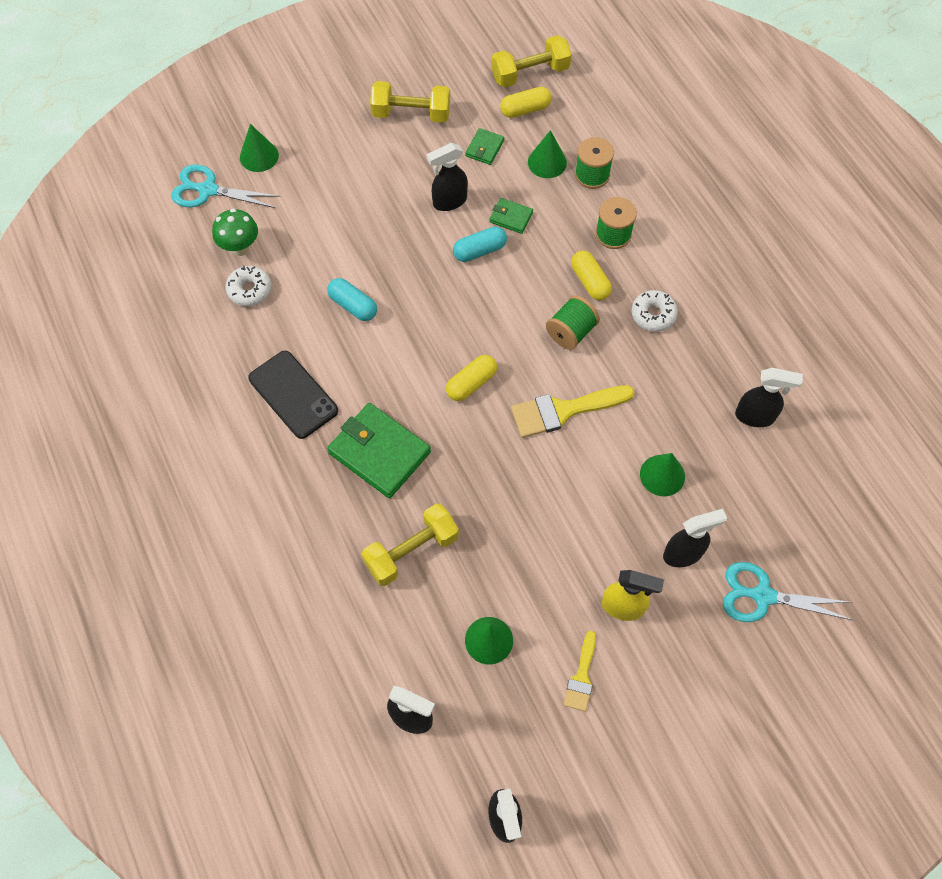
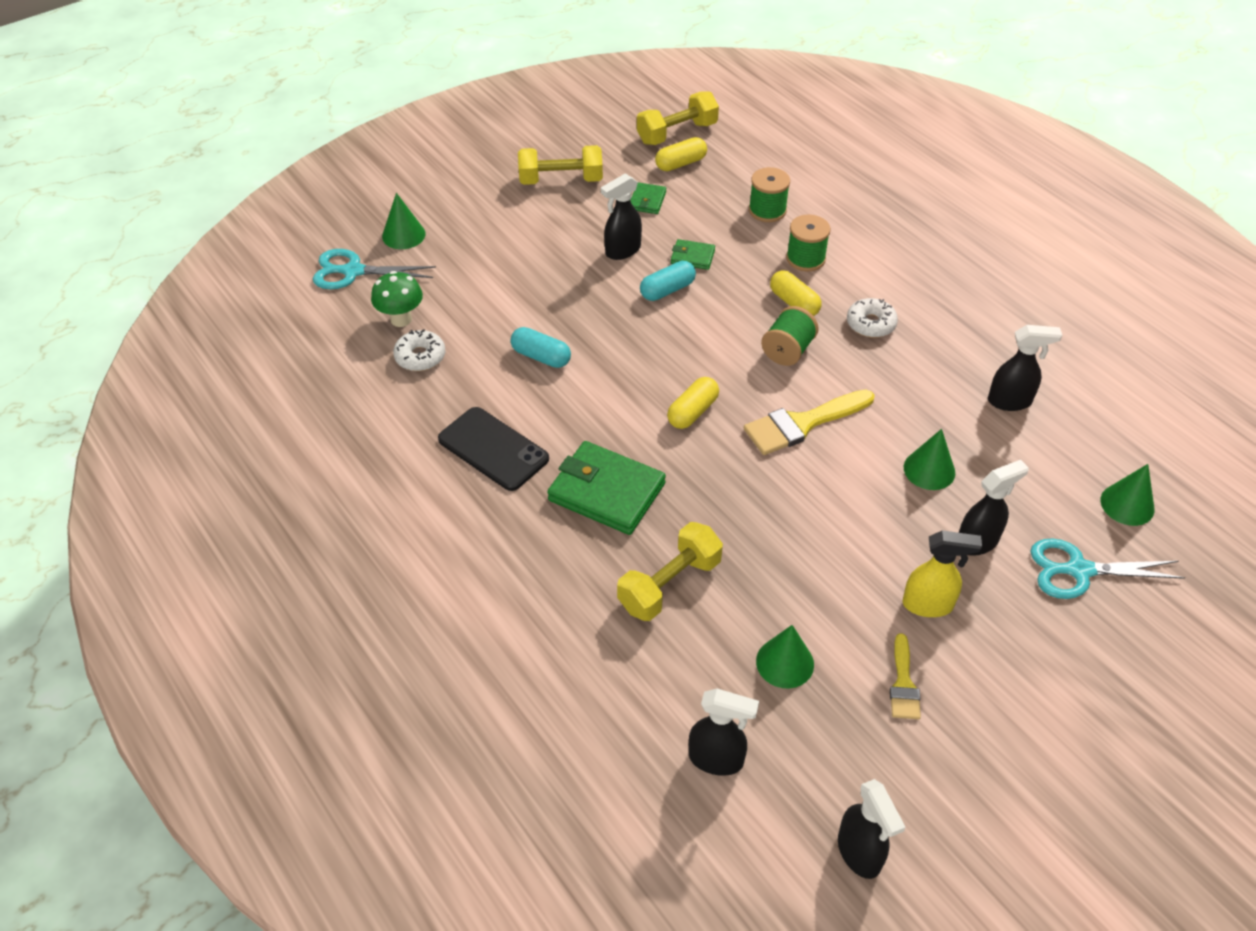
camera: 10 degrees left, 15 degrees down
(547, 162) = (717, 205): green cone -> green cone (1127, 504)

